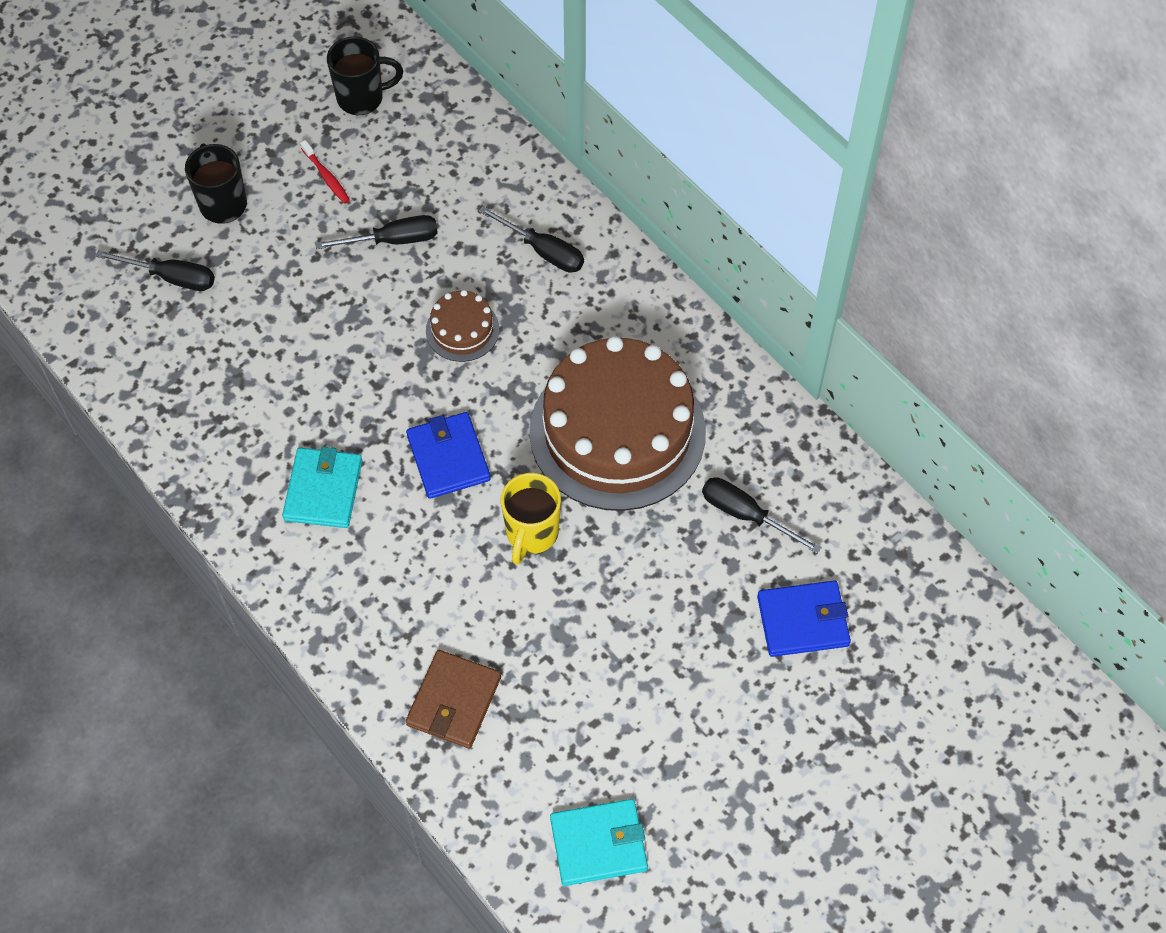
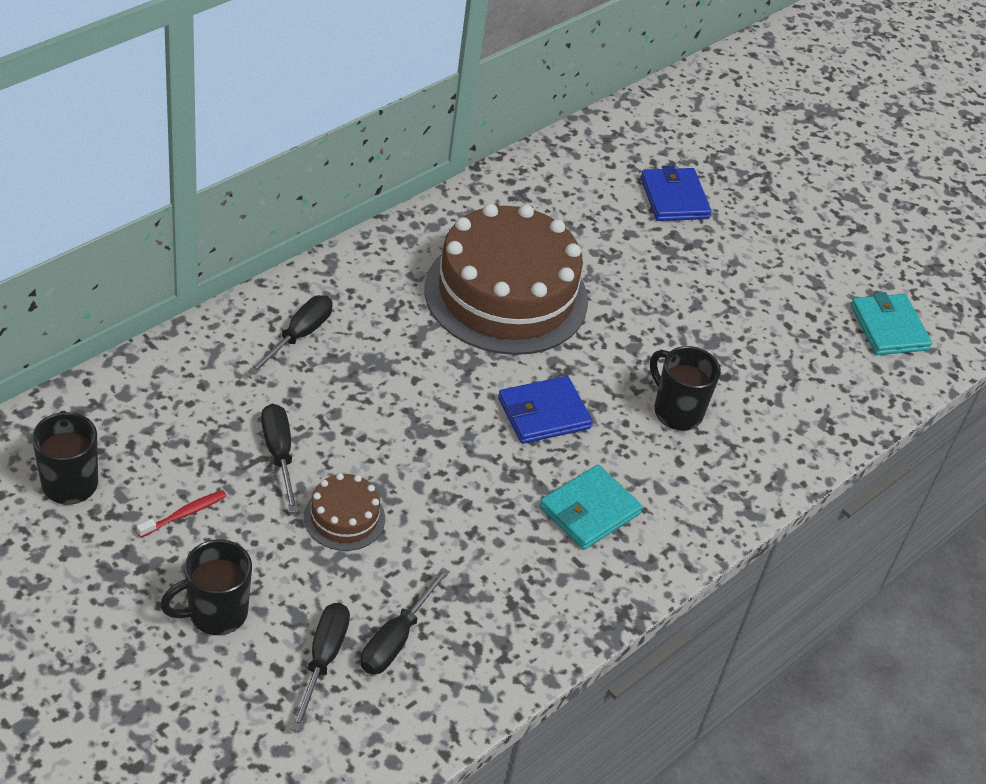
camera: 100 degrees left, 15 degrees down
(323, 490) = (589, 511): turquoise wallet -> turquoise wallet turned 45 degrees counterclockwise
(454, 701) = (789, 414): brown wallet -> none
(455, 584) = (676, 411): none -> black mug
(462, 330) = (395, 400): brown cake -> brown cake (344, 518)
(531, 533) = (617, 357): yellow mug -> none
(746, 515) = (582, 221): black screwdriver -> black screwdriver (396, 639)

